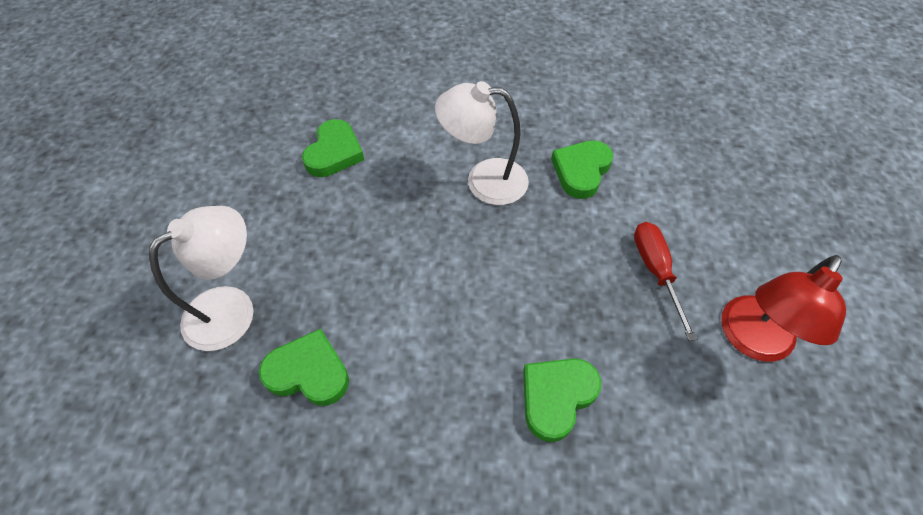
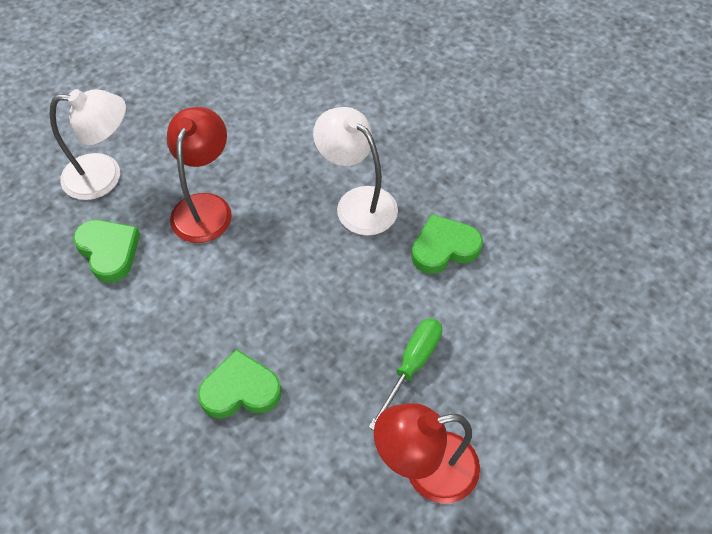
camera: 40 degrees right, 0 degrees up
(334, 153) = (271, 108): green heart -> none
(361, 268) = (205, 207): none -> red lamp
(655, 272) = (412, 366): red screwdriver -> green screwdriver

